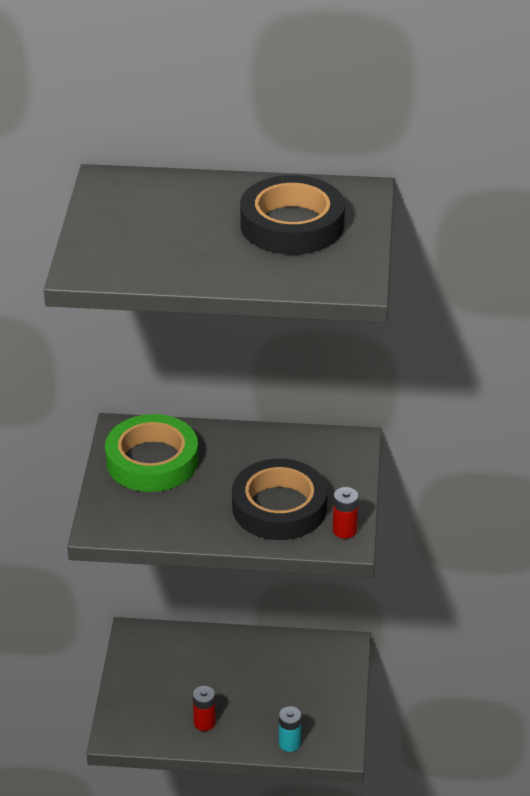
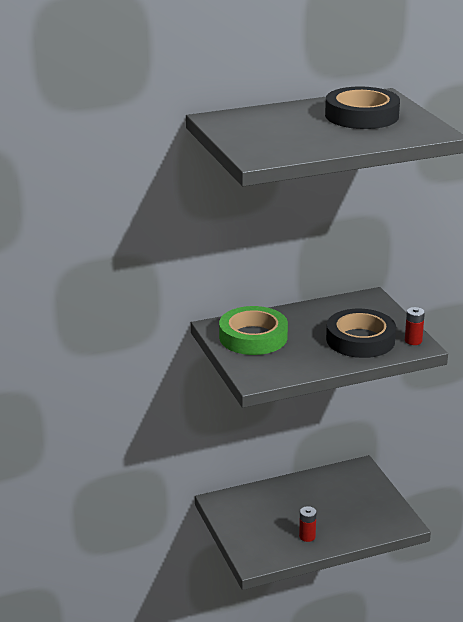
camera: 25 degrees left, 10 degrees down
(289, 743) = (372, 530): turquoise battery -> none

